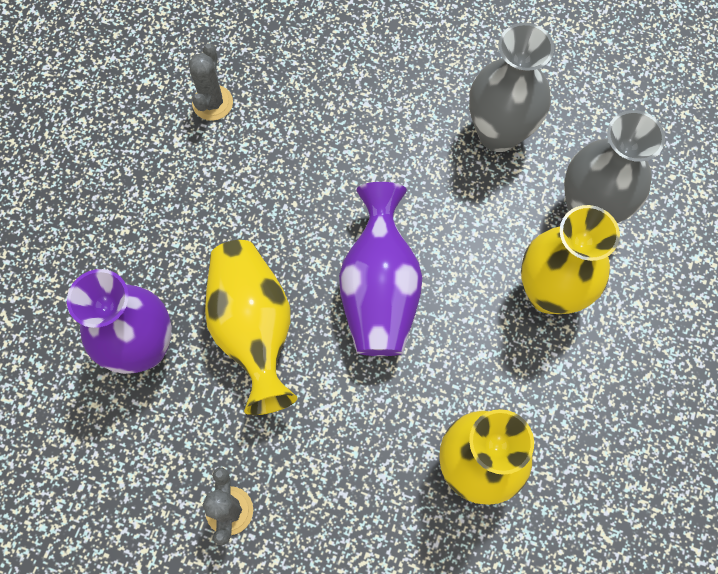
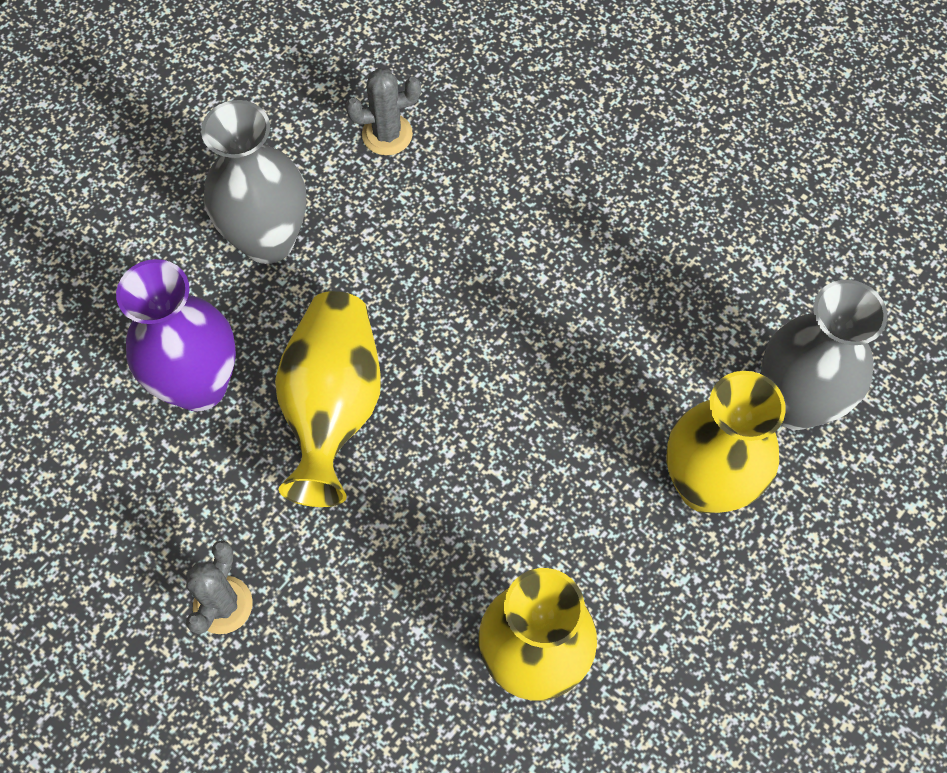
camera: 20 degrees right, 5 degrees down
(212, 103) = (387, 134): grey cactus -> grey cactus turned 45 degrees clockwise
(379, 290) = (499, 412): purple vase -> none
(498, 133) = (716, 276): grey vase -> grey vase (268, 240)

